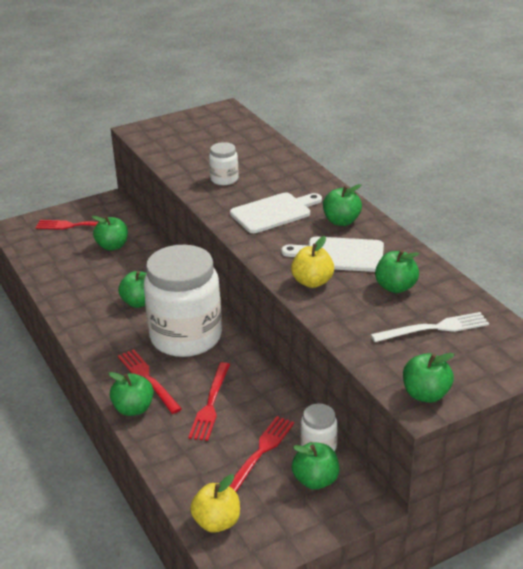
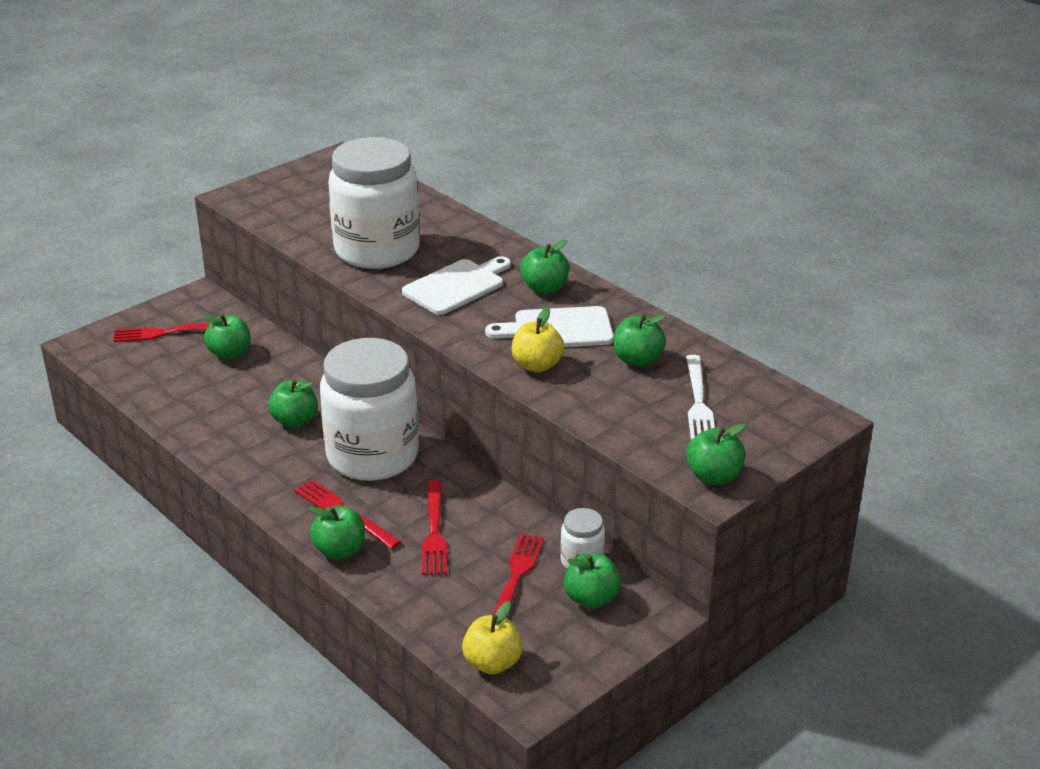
camera: 15 degrees left, 0 degrees up
(224, 179) = (377, 250): white jar -> white jar, size x2.34
(434, 328) = (698, 402): white fork -> white fork turned 120 degrees clockwise

